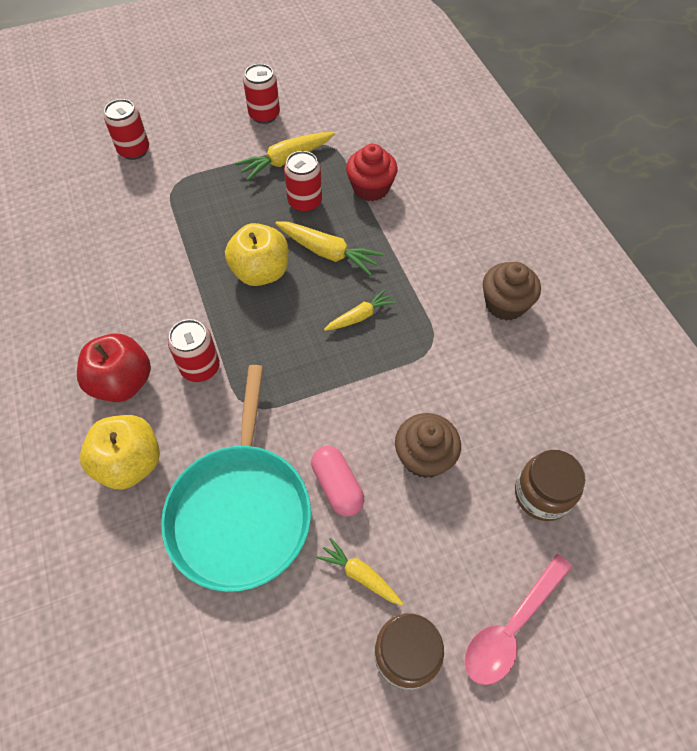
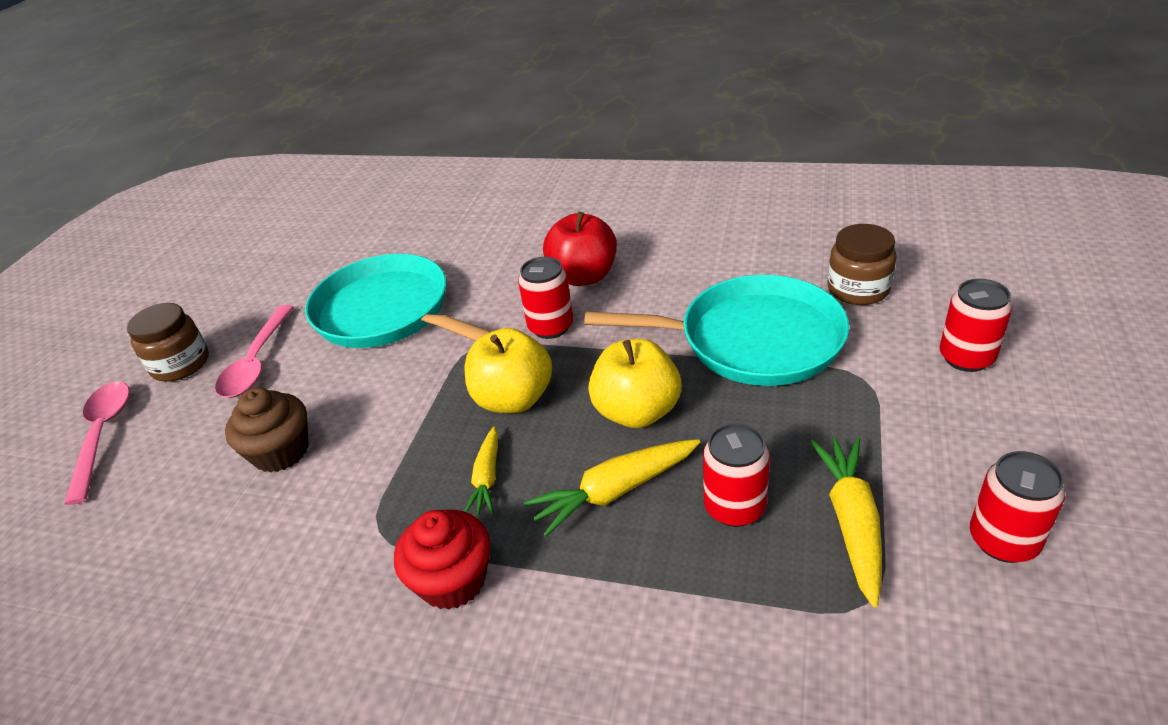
camera: 130 degrees right, 20 degrees down
(130, 463) = (499, 265): yellow apple -> yellow apple (513, 399)
(160, 245) = (752, 340): none -> turquoise pan
(337, 486) = (335, 377): pink capsule -> none
(360, 575) = (257, 362): yellow carrot -> pink spoon
(371, 188) = (709, 613): red cupcake -> red cupcake (453, 580)
(505, 304) = (340, 664): brown cupcake -> none
(542, 494) = (133, 528): brown jar -> brown jar (858, 289)

